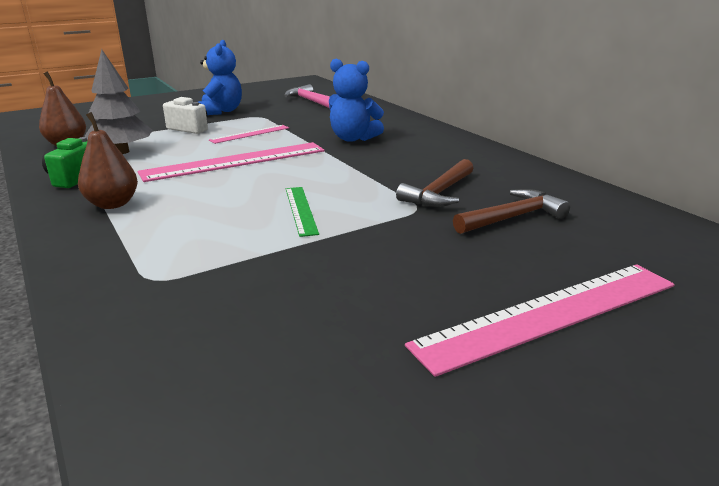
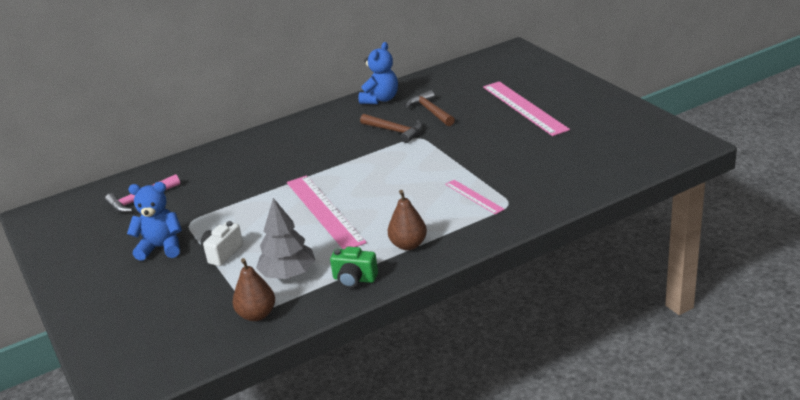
camera: 85 degrees left, 5 degrees up
(250, 134) = (250, 217): pink ruler -> pink ruler (474, 196)
(300, 210) = (420, 173): green ruler -> none
(353, 138) = (276, 167): blue teddy bear -> blue teddy bear (380, 99)

